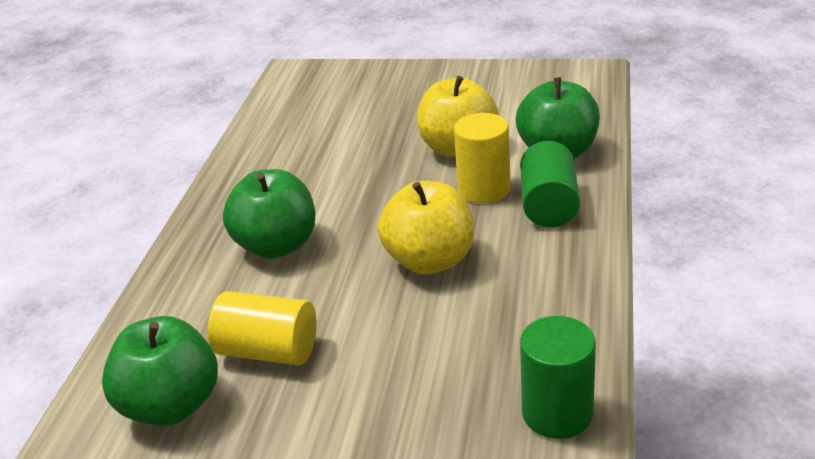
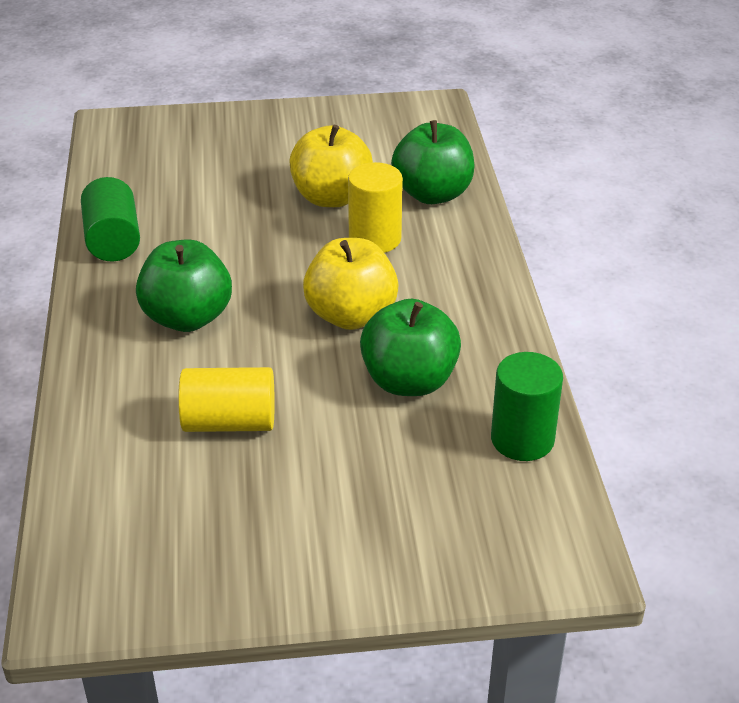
camera: 20 degrees left, 5 degrees up
(171, 406) = (156, 486): green apple -> green apple (409, 381)
(549, 205) = (444, 249): green cylinder -> green cylinder (113, 240)

